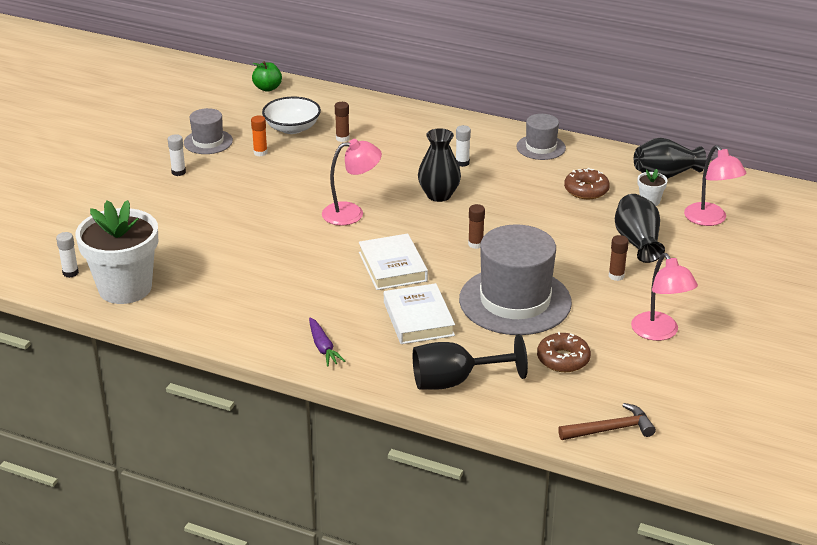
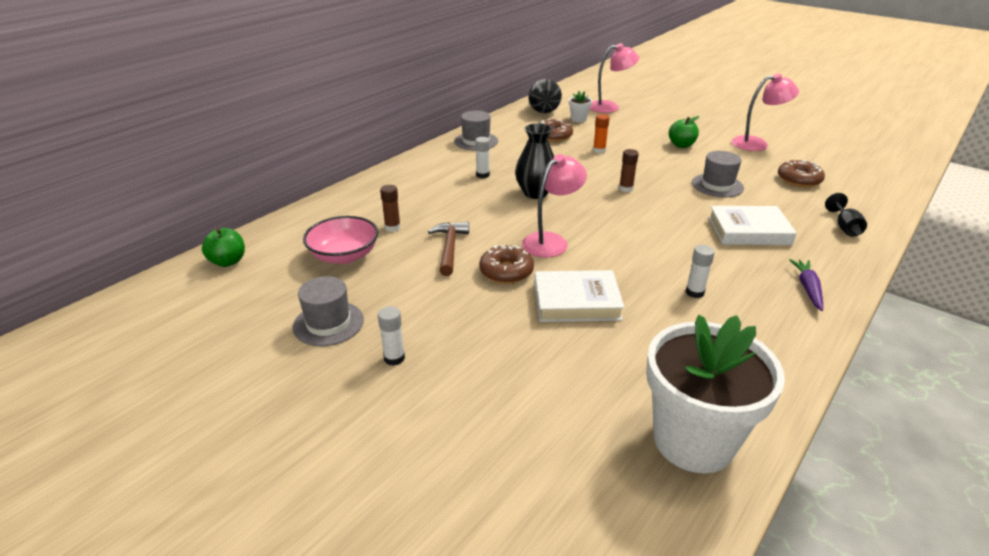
camera: 75 degrees left, 0 degrees up
(70, 273) = (646, 507): white glue stick -> white glue stick (694, 292)
(260, 153) = (387, 284): orange glue stick -> orange glue stick (599, 150)
(292, 128) = (344, 256): white bowl -> pink bowl
(295, 198) = (506, 271): none -> brown donut
(323, 347) = (807, 288): purple carrot -> purple carrot turned 75 degrees counterclockwise
(351, 213) = (551, 241): pink lamp -> pink lamp turned 45 degrees clockwise
(392, 267) = (658, 232): white book -> white book (576, 301)
(455, 381) = (844, 227): black goblet -> black goblet, size x0.54
(515, 301) = (717, 185): grey hat -> grey hat, size x0.52
(610, 429) = (885, 177): brown hammer -> brown hammer (450, 248)
(616, 276) = (681, 145): brown glue stick -> green apple
(637, 242) = (635, 131): black vase -> none

